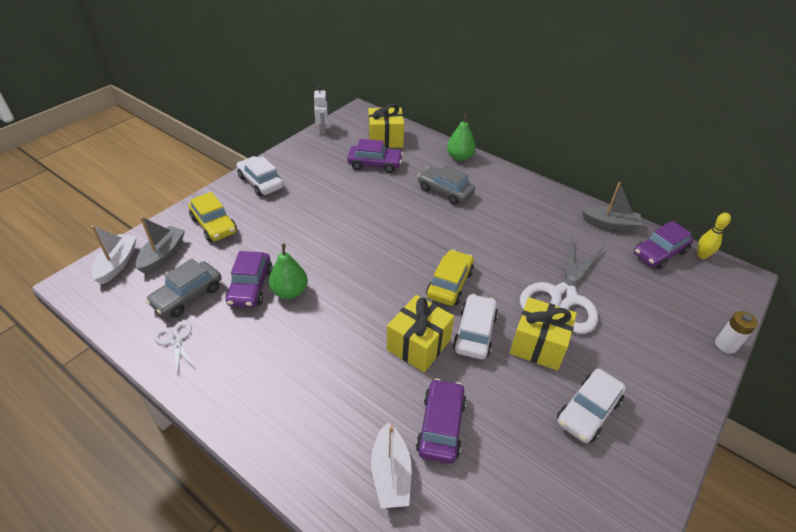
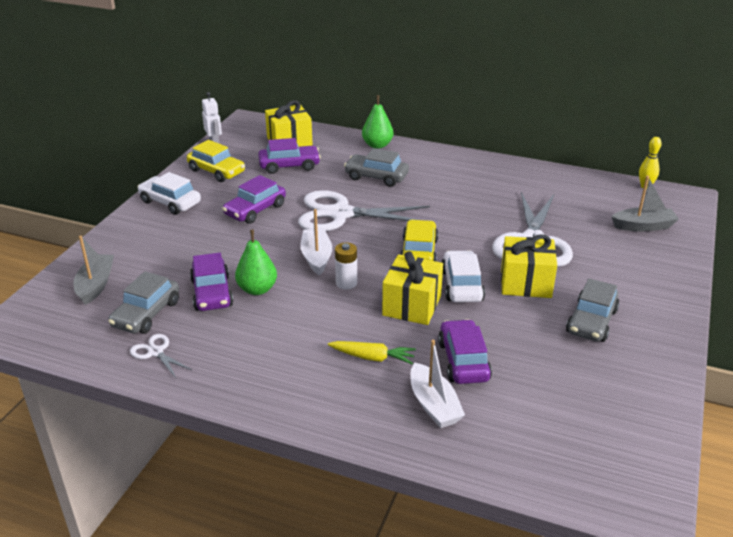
camera: 15 degrees left, 10 degrees down
(117, 263) = (47, 302): white boat -> white boat (316, 257)
(214, 225) = (139, 249): yellow car -> yellow car (216, 171)
(357, 398) = (372, 357): none -> yellow carrot
(397, 225) = (341, 214): none -> white scissors
(588, 411) = (591, 321): white car -> grey car
(610, 224) = (552, 176): grey boat -> grey boat (643, 226)
(659, 253) = (607, 191): purple car -> purple car (255, 210)
(725, 345) = (691, 249): white battery -> white battery (346, 283)

